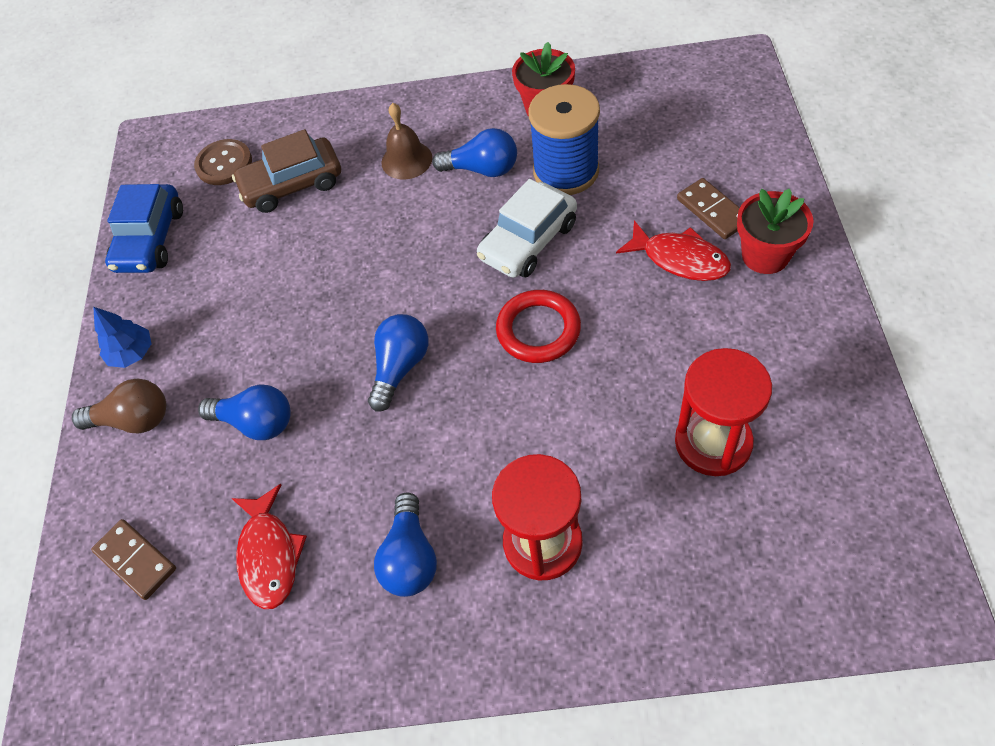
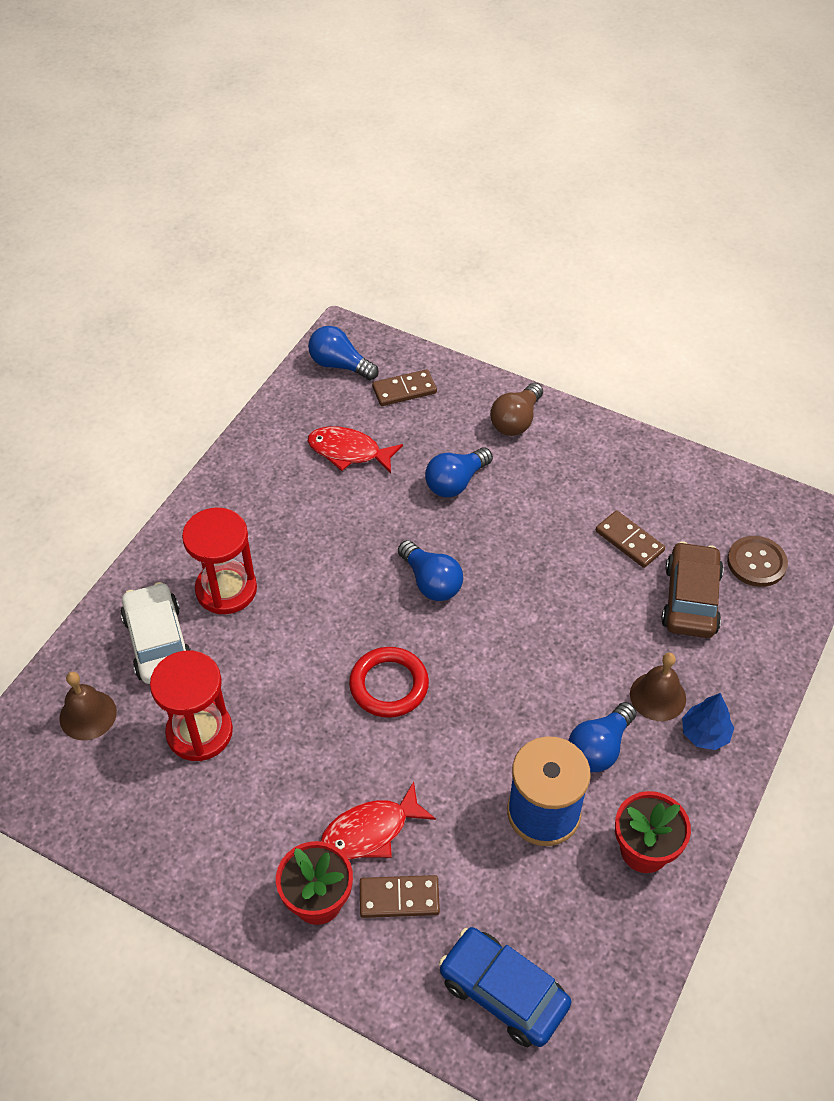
camera: 115 degrees right, 5 degrees down
(132, 353) = (579, 437): blue tree -> blue tree (705, 734)
(150, 239) = (695, 484): blue car -> blue car (503, 992)
(251, 251) = (629, 541): none -> brown domino
(410, 558) = (281, 518): blue light bulb -> blue light bulb (339, 365)
(528, 241) = (484, 732): white car -> white car (158, 642)
(789, 558) = (88, 715): none -> brown bell

